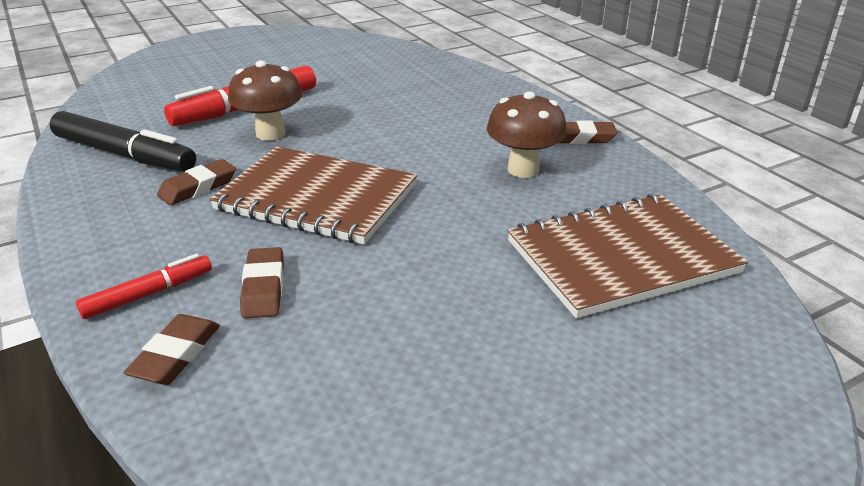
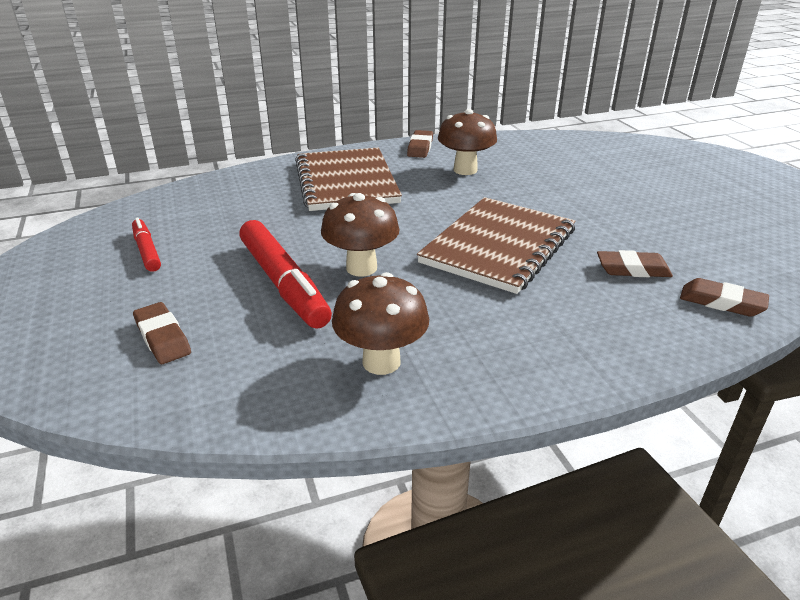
camera: 80 degrees left, 0 degrees up
(124, 155) = (381, 362): black marker -> brown mushroom
(149, 294) = (653, 320): red marker -> red marker (147, 250)
(198, 187) = (471, 306): brown eraser -> brown eraser (163, 338)
(621, 257) = (577, 159): brown notebook -> brown notebook (346, 182)

